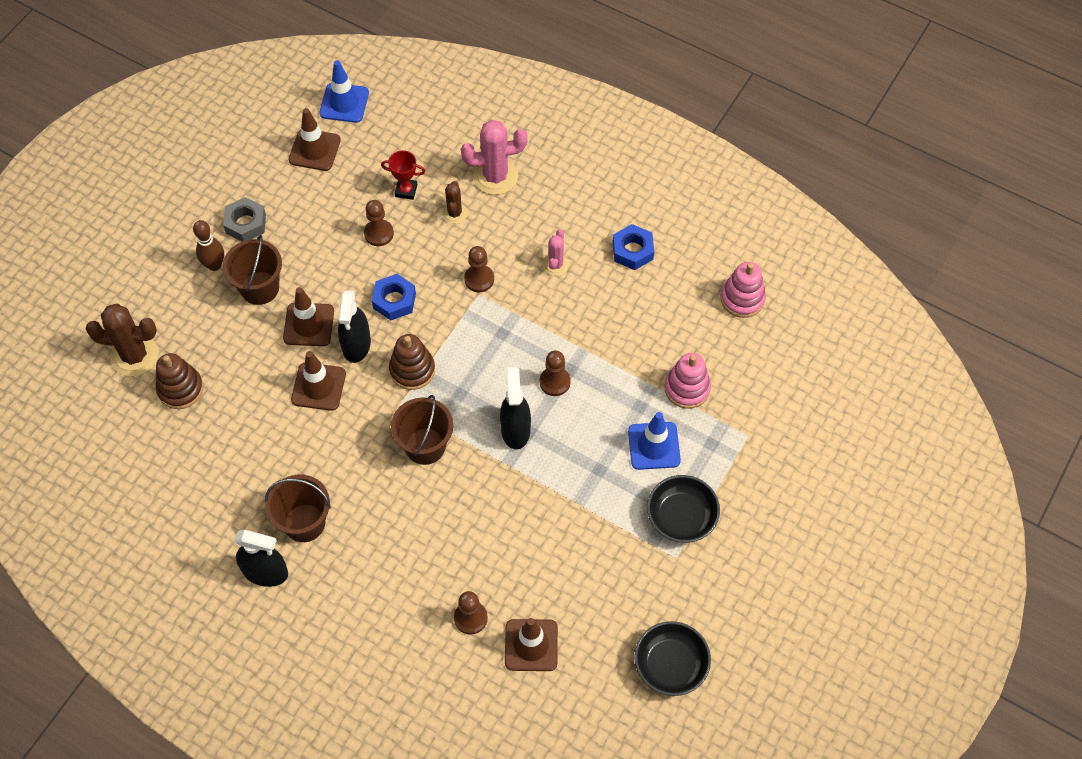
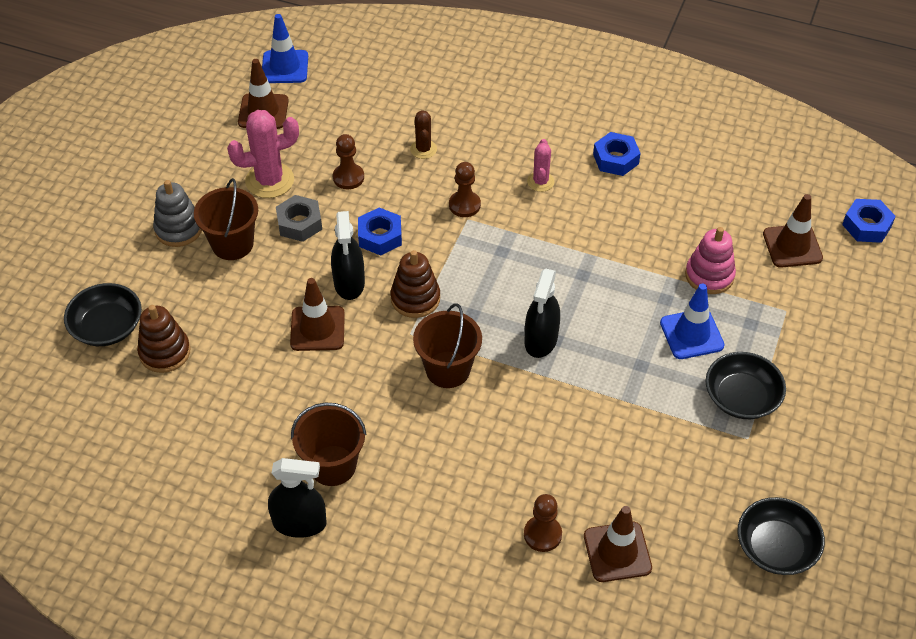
camera: 10 degrees left, 10 degrees down
(135, 356) = (107, 327): brown cactus -> black bowl
(214, 265) = (178, 229): brown bowling pin -> grey stacking toy
(245, 223) = (204, 186): grey nut -> grey nut (299, 223)
(309, 325) = (293, 271): brown traffic cone -> brown traffic cone (792, 246)
(406, 190) = (367, 135): red trophy -> none
(495, 176) = (457, 112): pink cactus -> pink cactus (270, 180)
(515, 430) = (541, 340): black spray bottle -> black spray bottle turned 150 degrees counterclockwise
(554, 382) = (570, 289): brown pawn -> none
(742, 299) = (740, 187): pink stacking toy -> none
(851, 359) = (866, 225): none -> blue nut

